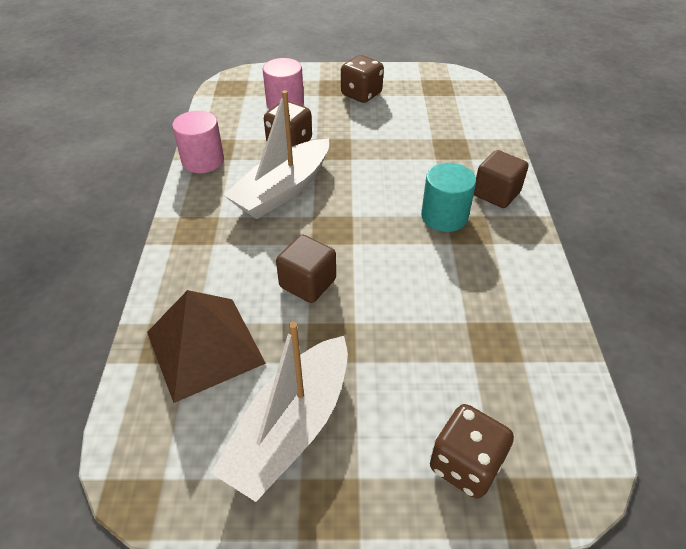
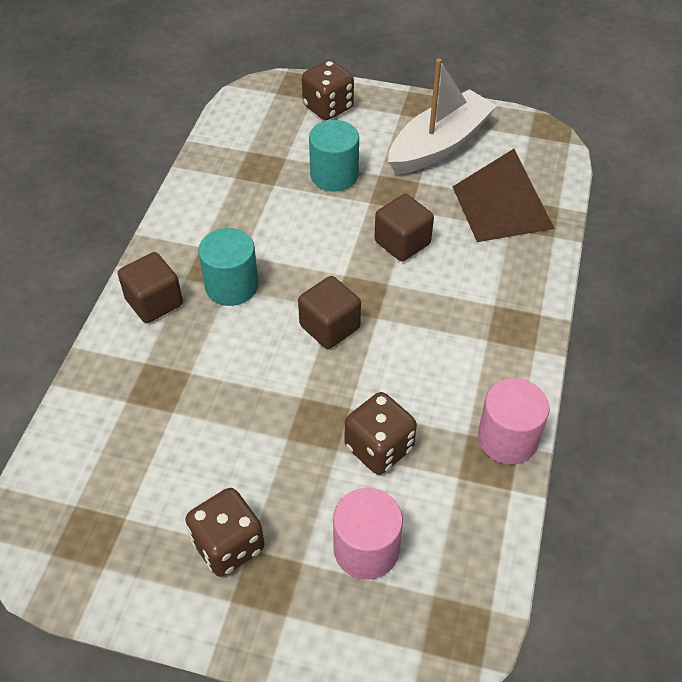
camera: 165 degrees left, 5 degrees up
(282, 190) = (405, 362): white boat -> none
(349, 202) = (329, 327): none -> brown cube
(407, 348) = (334, 175): none -> turquoise cylinder

